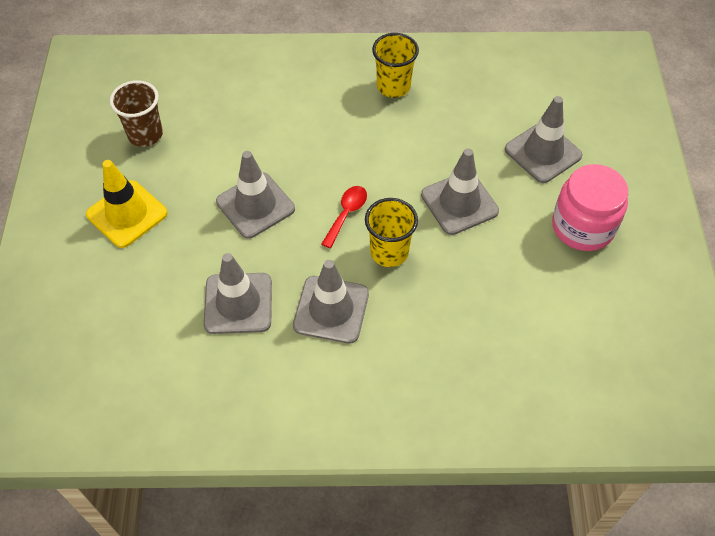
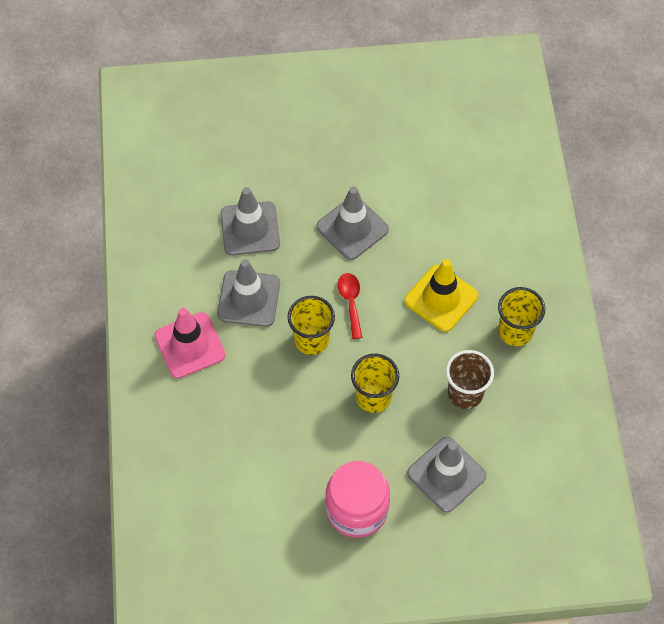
camera: 85 degrees right, 5 degrees up
(127, 214) = (332, 133): yellow traffic cone -> yellow traffic cone (441, 298)
(145, 135) = (422, 130): brown cup -> brown cup (465, 393)
(346, 214) = (350, 302): red spoon -> red spoon turned 120 degrees counterclockwise
(386, 374) = (190, 345): none -> pink traffic cone
(459, 203) = (373, 397): grey traffic cone -> yellow cup

